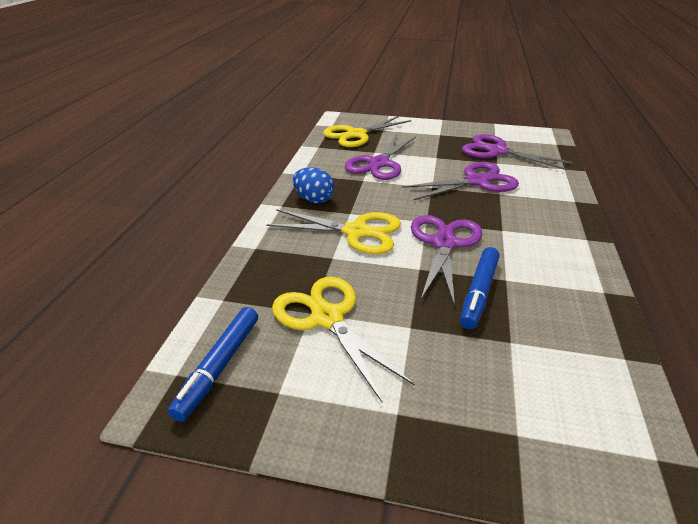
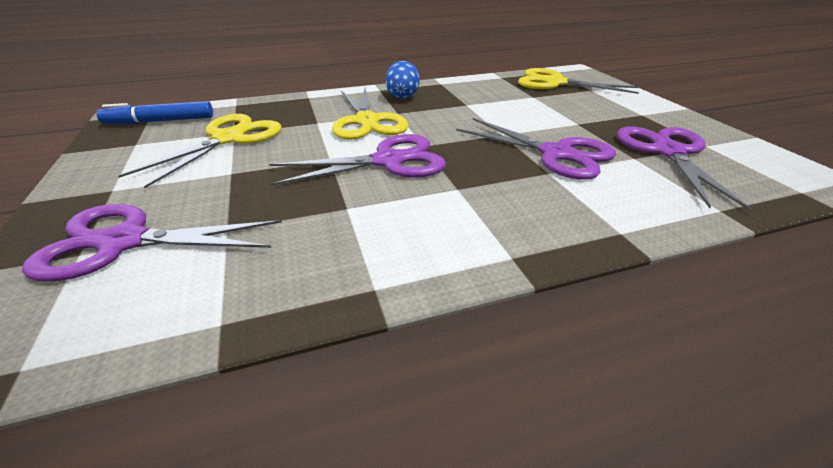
camera: 60 degrees right, 0 degrees up
(379, 163) = (511, 103): purple scissors -> purple scissors (124, 242)
(479, 293) = (307, 195): blue marker -> none

